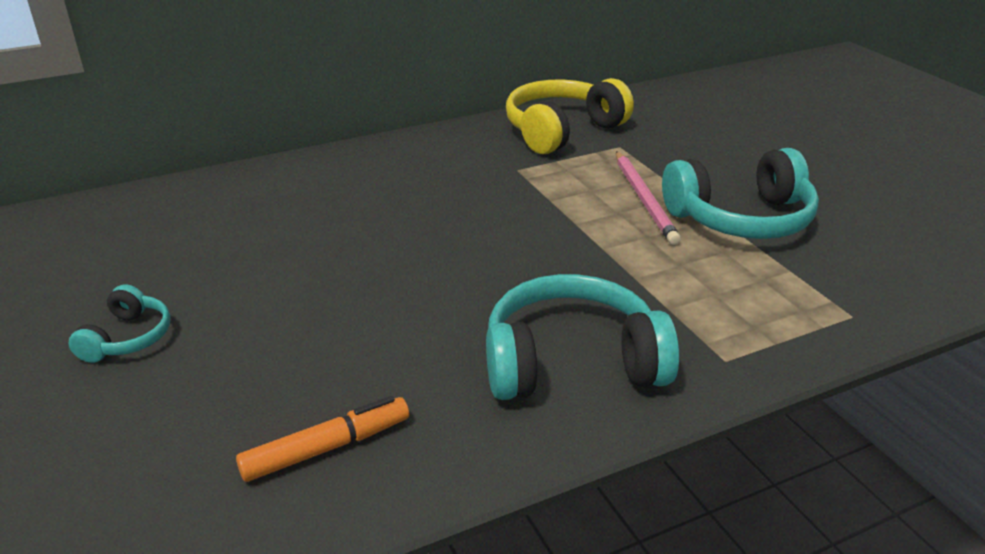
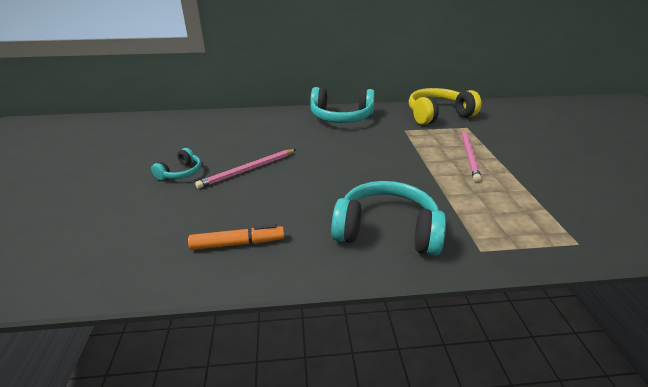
camera: 20 degrees right, 0 degrees up
(265, 304) = (248, 170): none -> pink pencil
(741, 218) = (525, 175): turquoise headphones -> turquoise headphones (341, 118)

